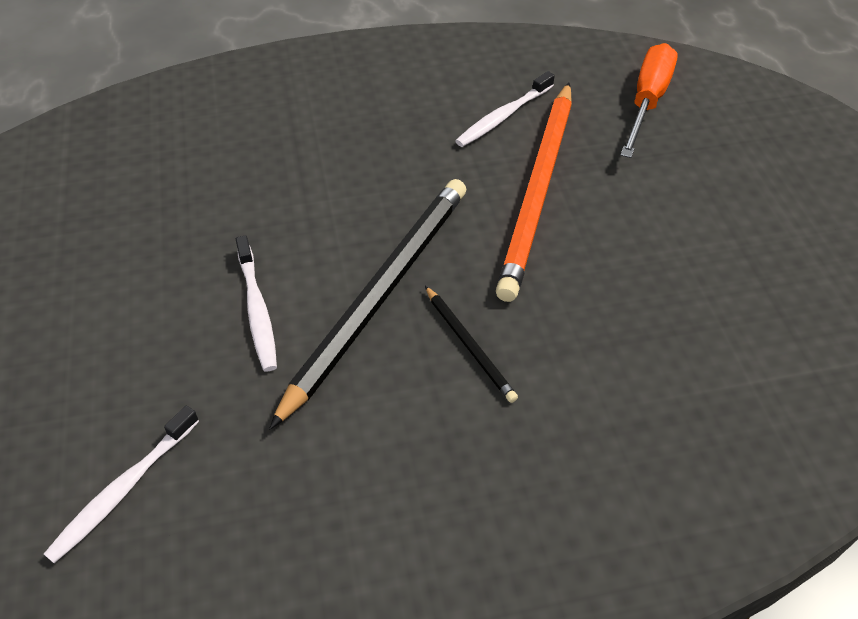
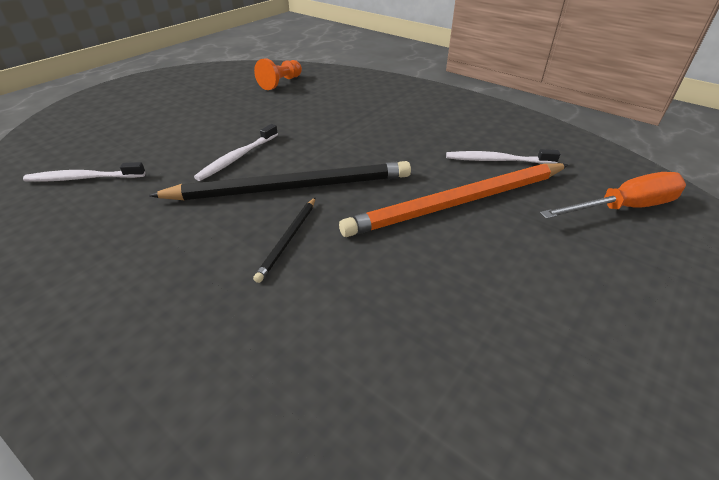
camera: 50 degrees right, 10 degrees down
(98, 167) = (280, 83): none -> orange pawn

